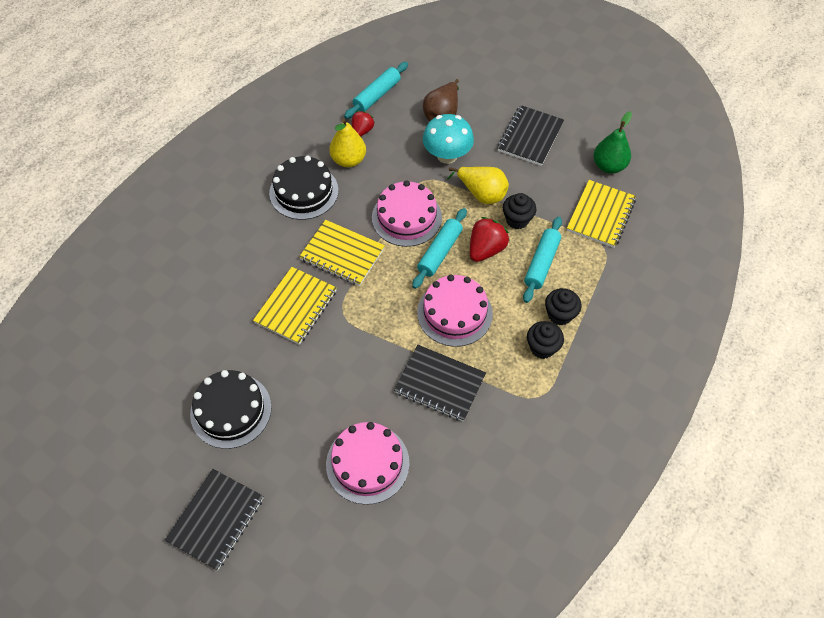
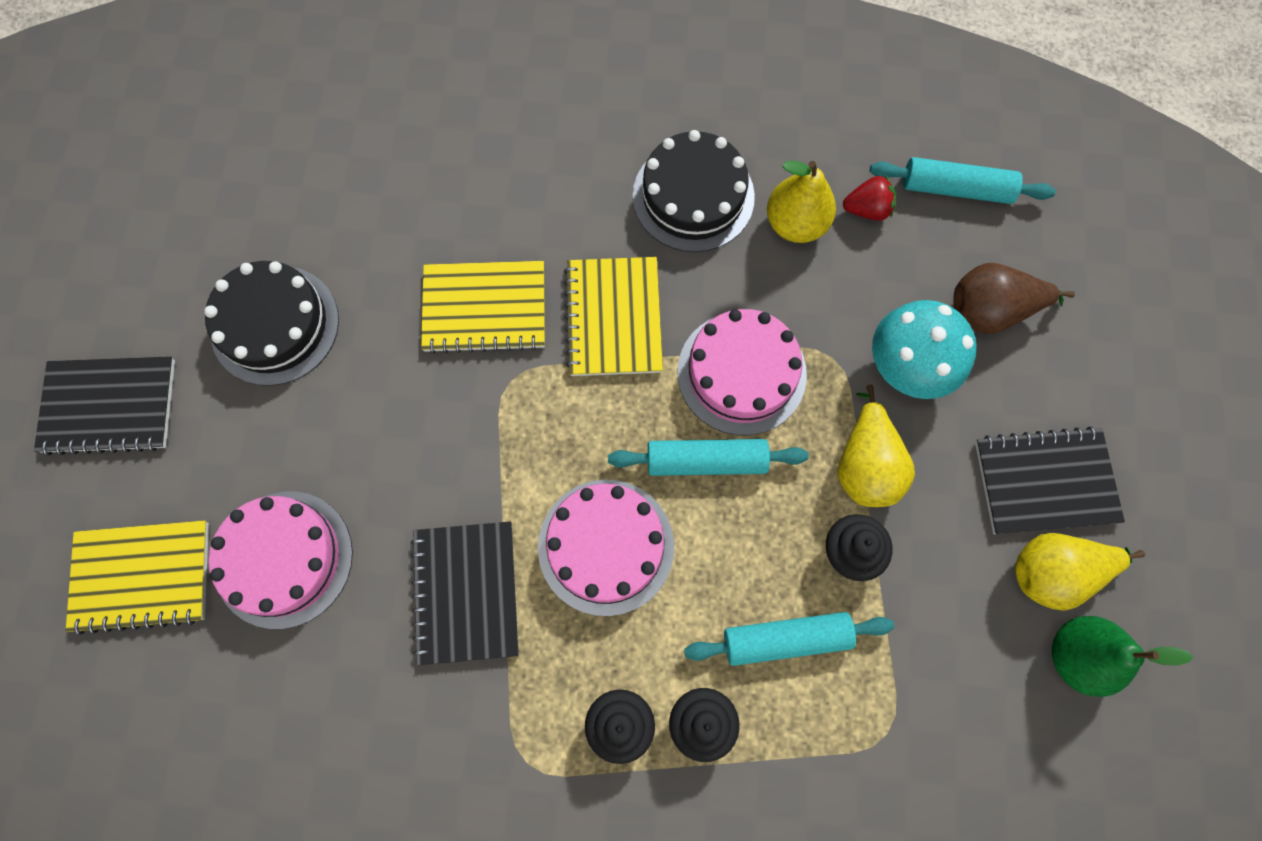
camera: 60 degrees right, 15 degrees up
(486, 249) = (757, 531): red strawberry -> none
(569, 154) = (1053, 571): none -> yellow pear
(600, 215) = (954, 694): yellow notebook -> yellow notebook (142, 576)

